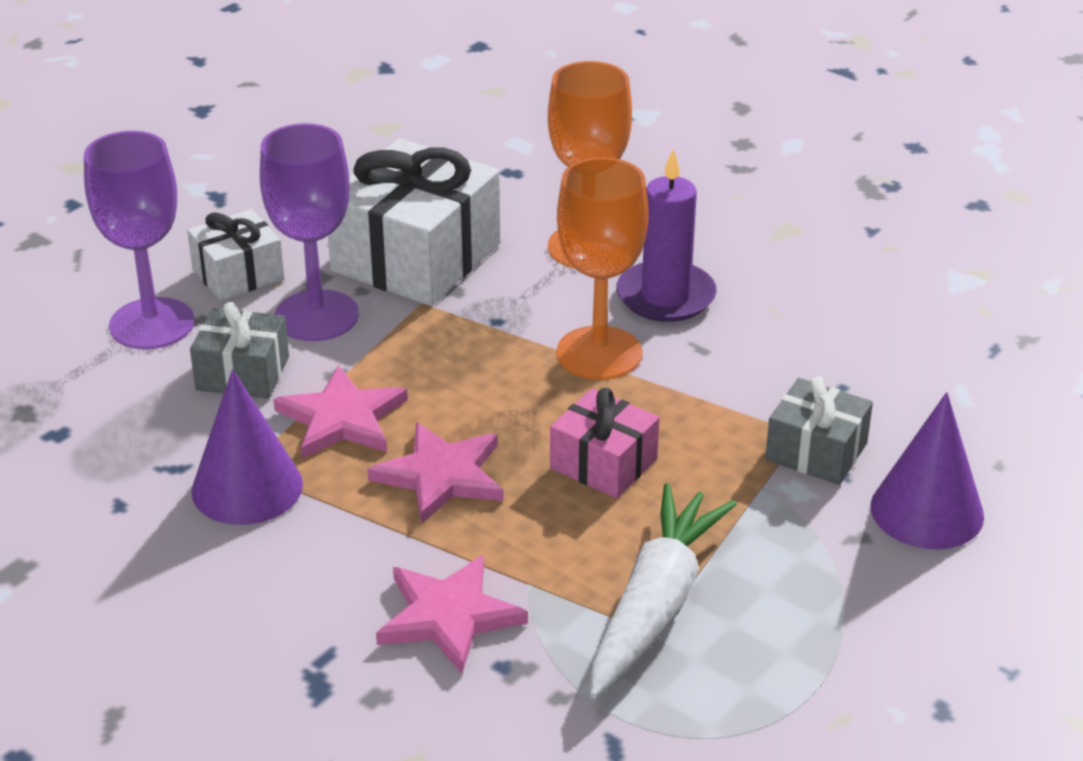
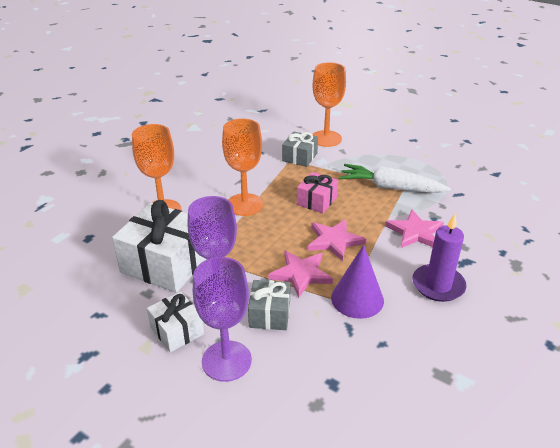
camera: 95 degrees left, 0 degrees up
(666, 296) = (203, 189): purple candle -> purple candle (438, 285)
(927, 511) = (326, 138): purple cone -> orange goblet

